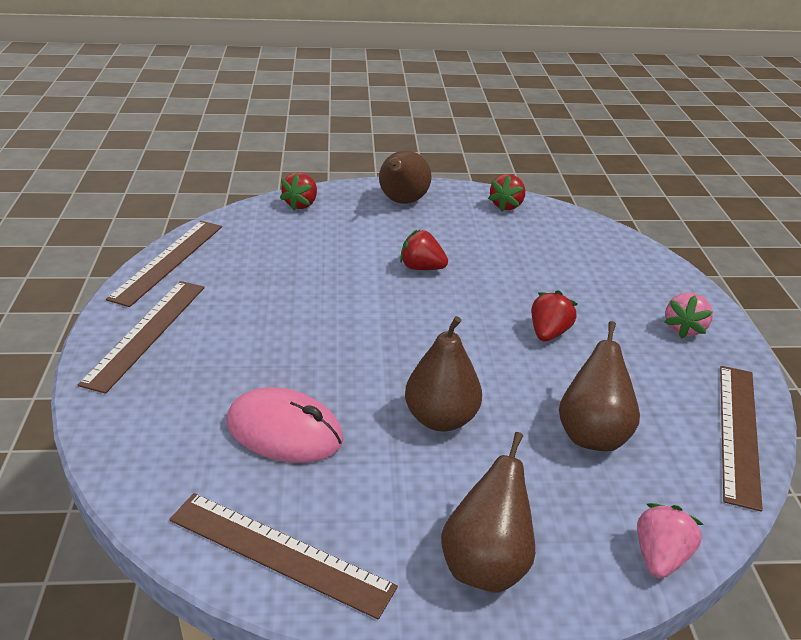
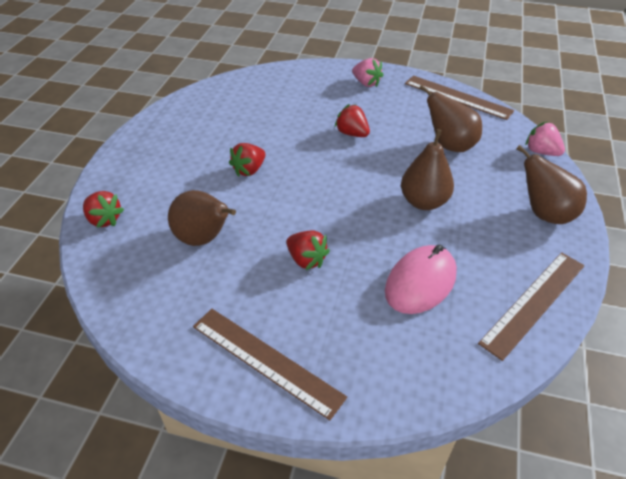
camera: 70 degrees left, 10 degrees up
(168, 261) = (149, 334): brown ruler -> none
(402, 202) = (144, 157): brown pear -> brown pear (204, 238)
(506, 205) = (187, 107): red strawberry -> red strawberry (306, 259)

